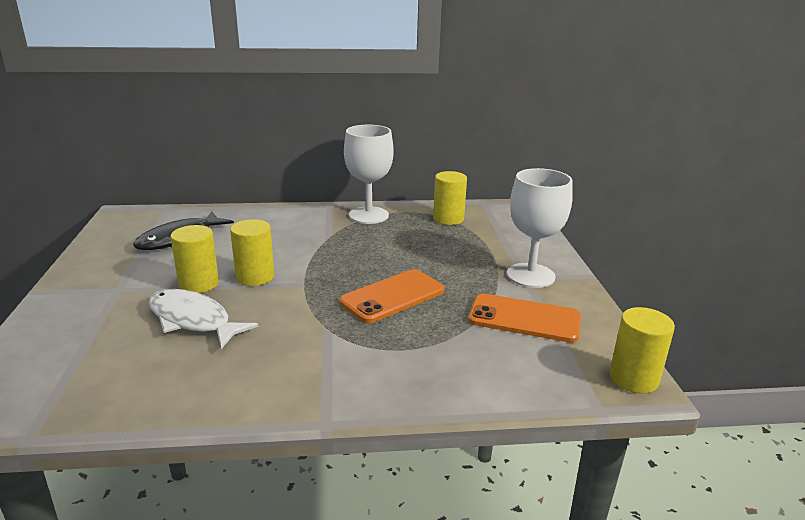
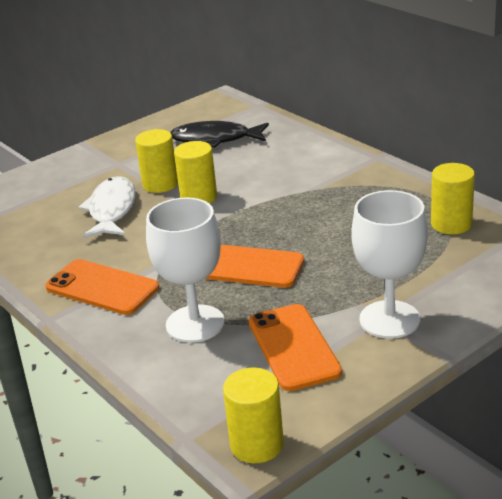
camera: 60 degrees right, 5 degrees up
(318, 372) = (102, 288): none -> orange phone
(368, 215) = (387, 184): white goblet -> white goblet (195, 324)

